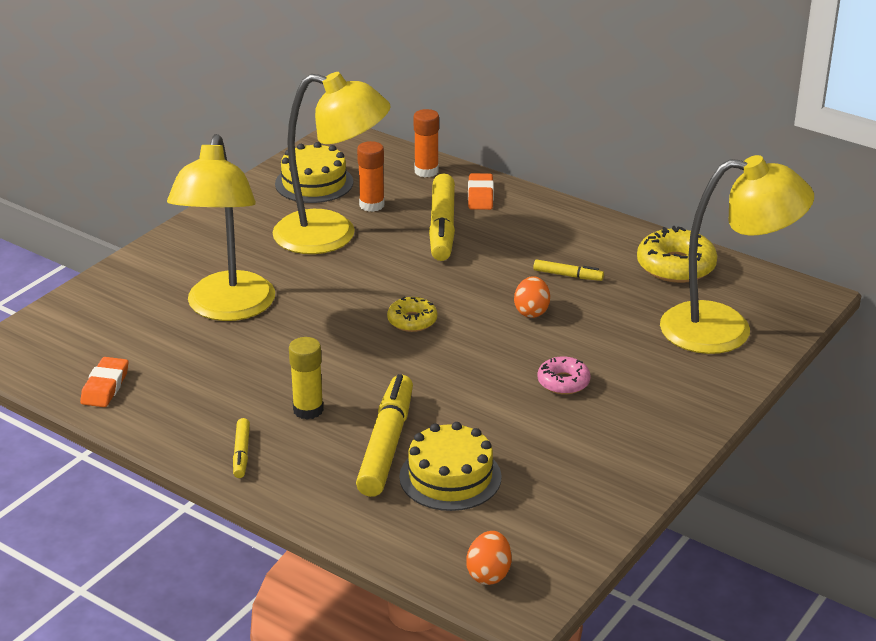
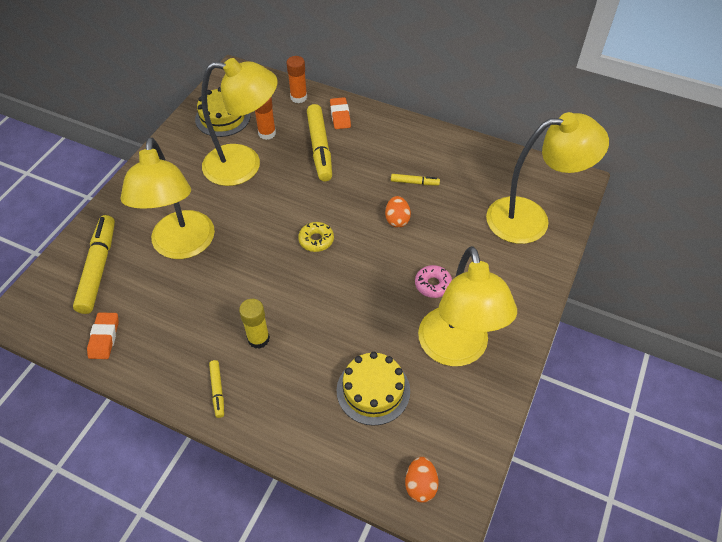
camera: 10 degrees left, 20 degrees up
(386, 445) = (321, 365): yellow marker -> yellow marker (98, 268)
(576, 451) = (456, 350): none -> yellow lamp
(675, 266) = (484, 164): yellow donut -> none

